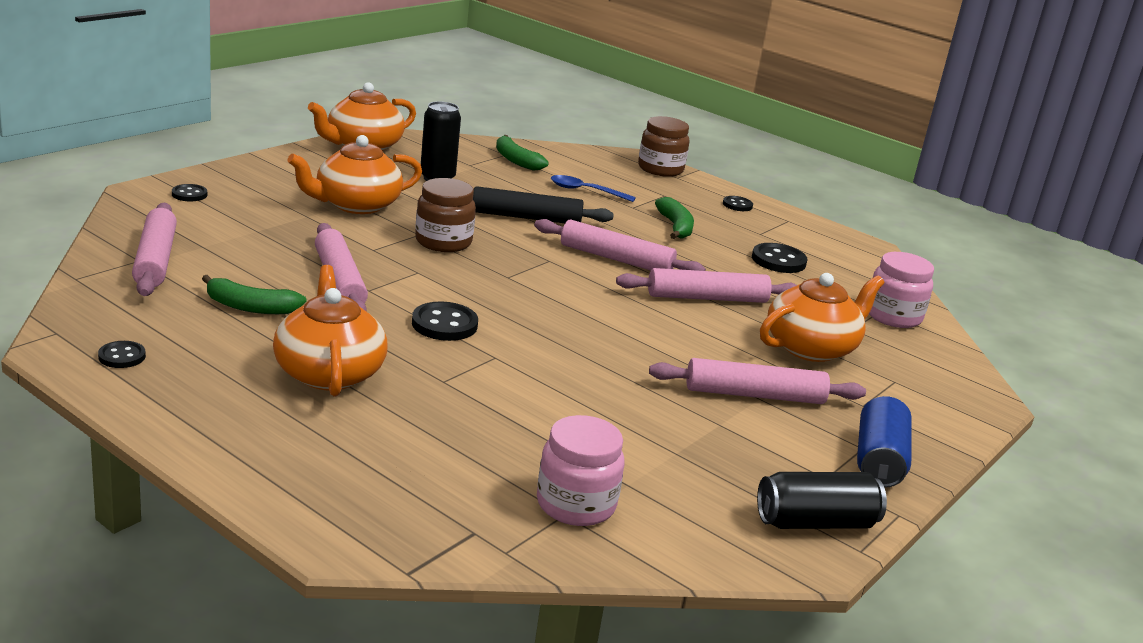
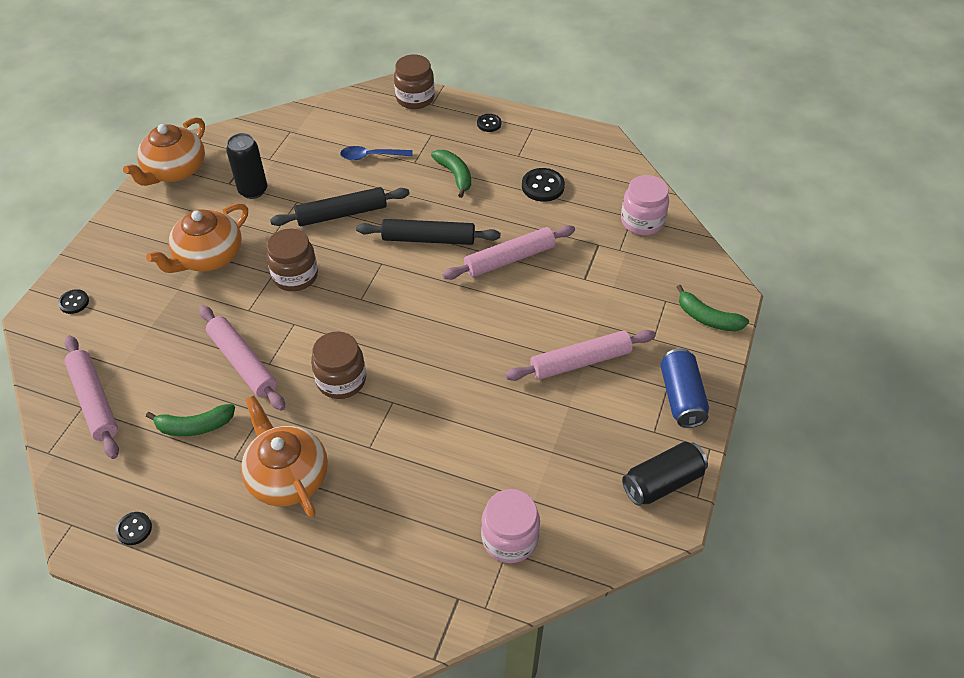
camera: 15 degrees left, 25 degrees up
(444, 324) = (341, 380): black button -> brown jar
(516, 160) = (302, 136): green banana -> green banana (707, 318)
(616, 259) = (428, 239): pink rolling pin -> black rolling pin
(811, 348) = (600, 287): orange teapot -> none

